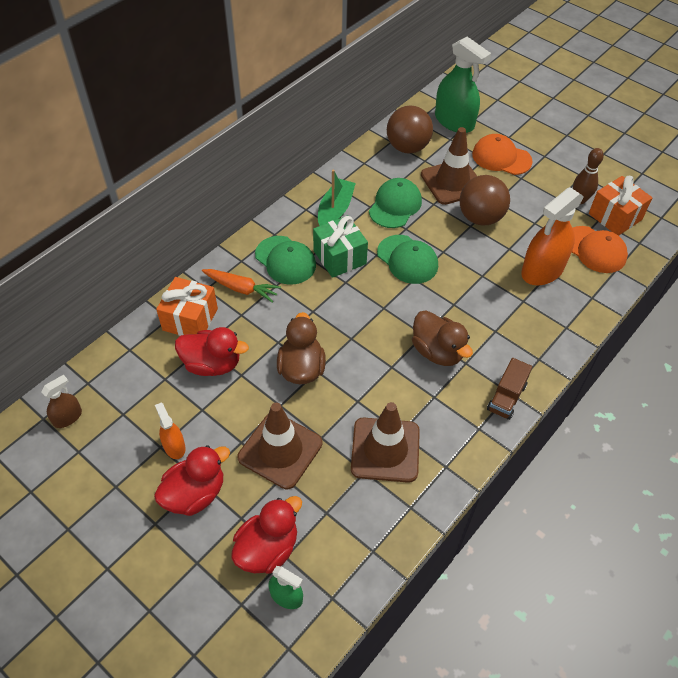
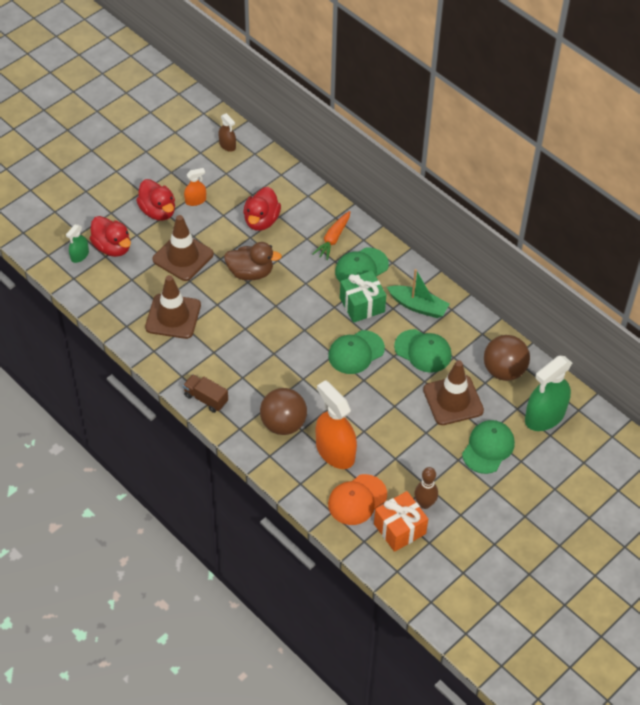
camera: 95 degrees right, 0 degrees up
(190, 319) = (305, 208): orange gift -> none
(437, 351) = (255, 360): brown duck -> none
(480, 218) = (404, 415): brown ball -> brown ball (283, 424)
(501, 158) = (488, 448): orange cap -> green cap

